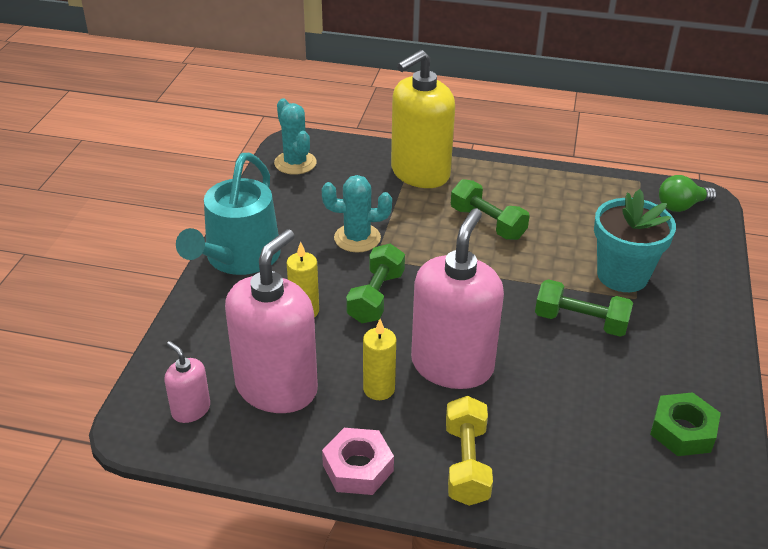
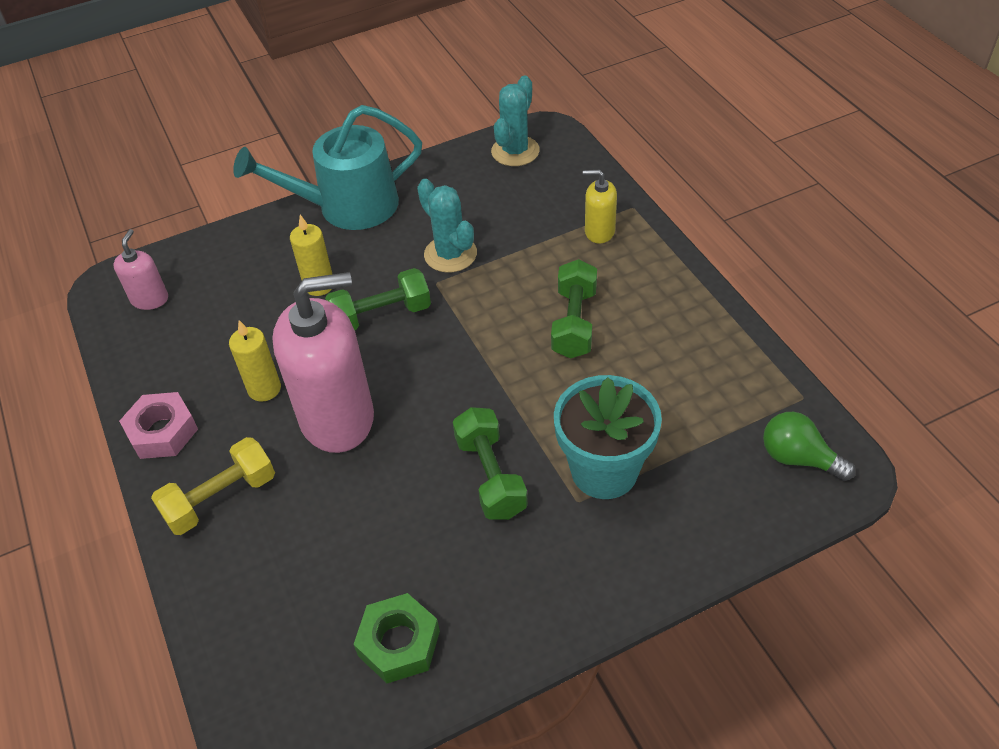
camera: 55 degrees right, 10 degrees up
(277, 387) = (213, 328): pink soap dispenser -> none
(420, 173) = (599, 231): yellow soap dispenser -> yellow soap dispenser, size x0.46

